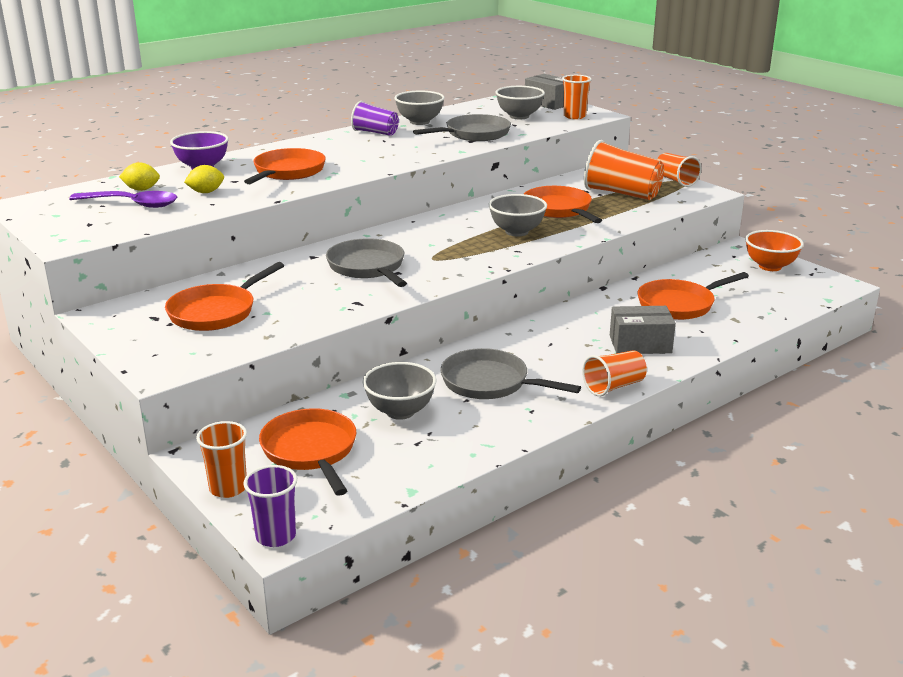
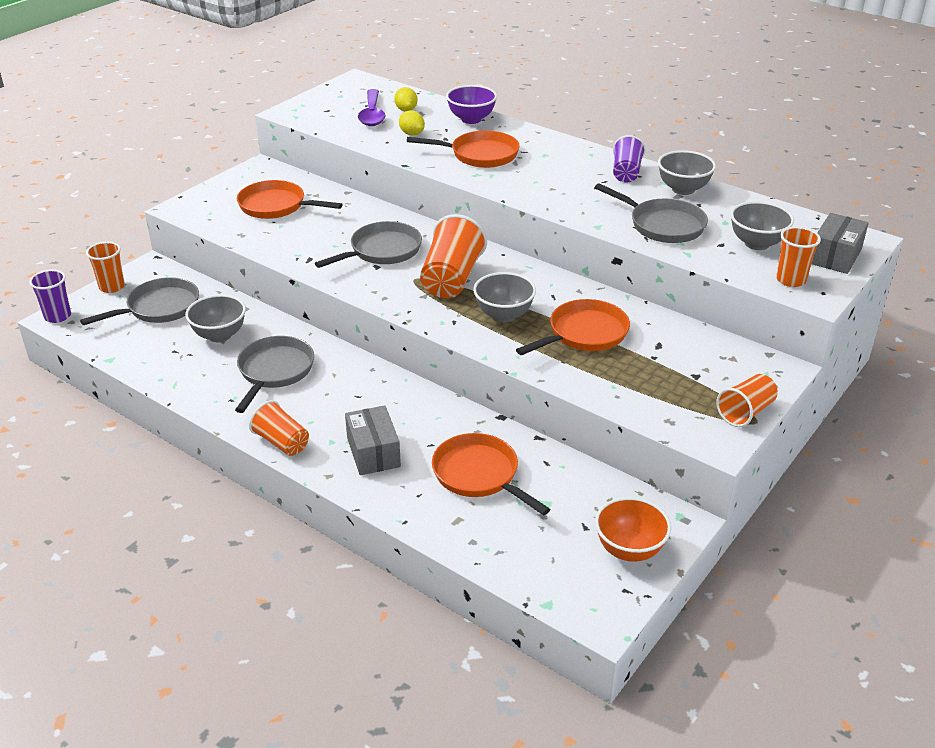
camera: 75 degrees right, 10 degrees up
(311, 451) = (159, 308): orange pan -> grey pan
(621, 193) = (666, 372): orange cup -> orange cup (451, 279)

